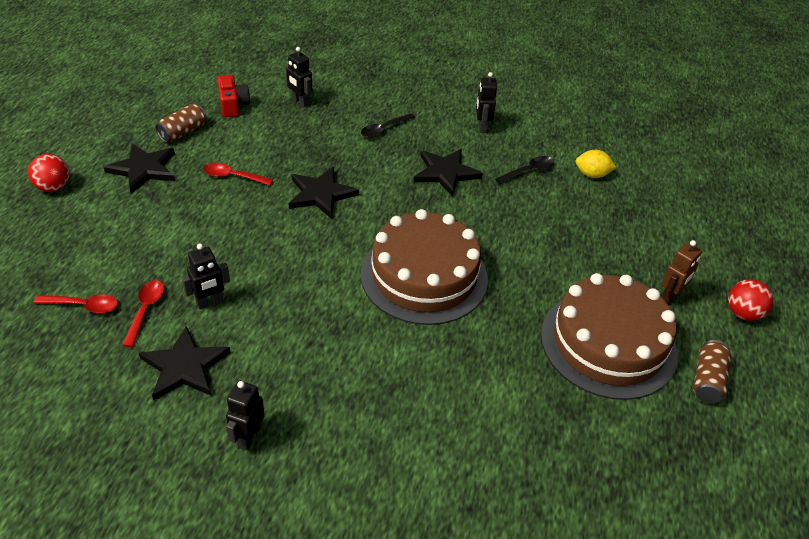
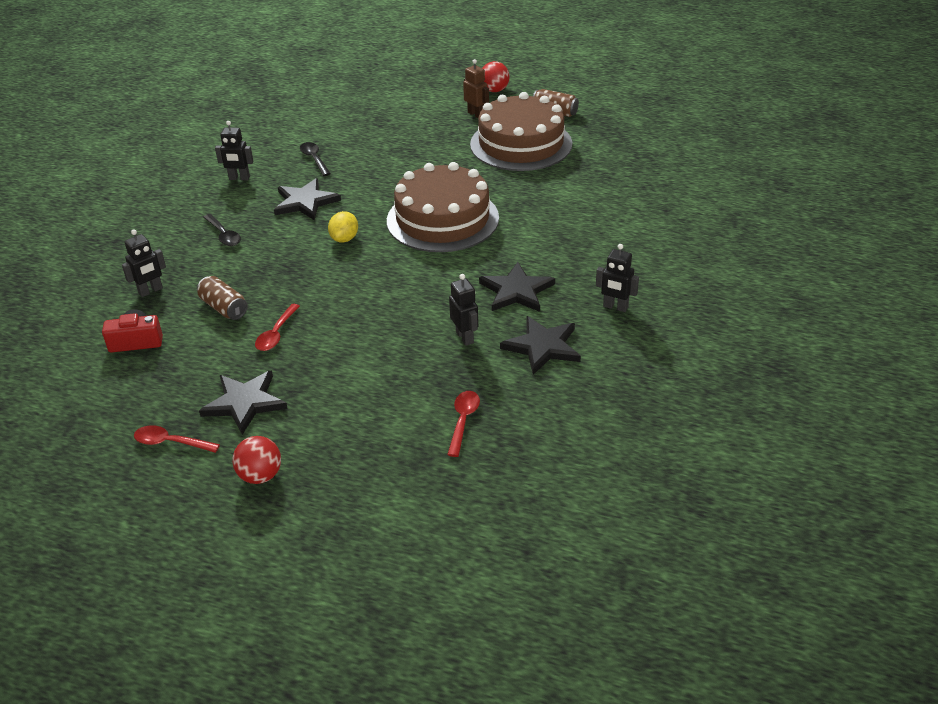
camera: 80 degrees left, 5 degrees down
(145, 310) = (472, 377): red spoon -> red spoon (171, 443)
(183, 132) = (180, 377): brown can -> brown can (224, 308)
(321, 194) = (320, 274): black star -> black star (516, 291)
(592, 175) = (327, 129): yellow lemon -> yellow lemon (344, 239)

